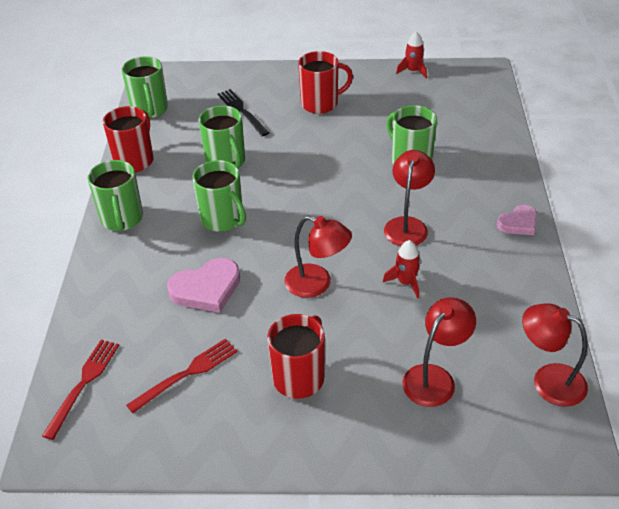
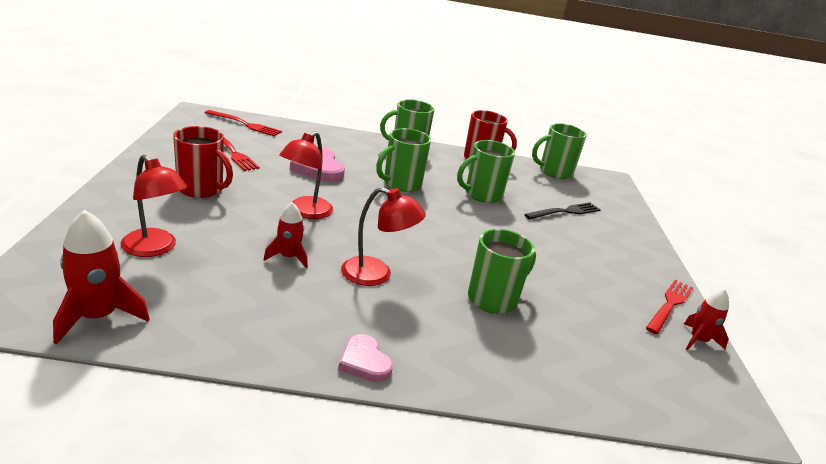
camera: 85 degrees right, 15 degrees down
(321, 103) = (593, 257): red mug -> none
(373, 76) = (670, 304): none -> red fork
(548, 380) = (98, 317): red lamp -> red rocket

